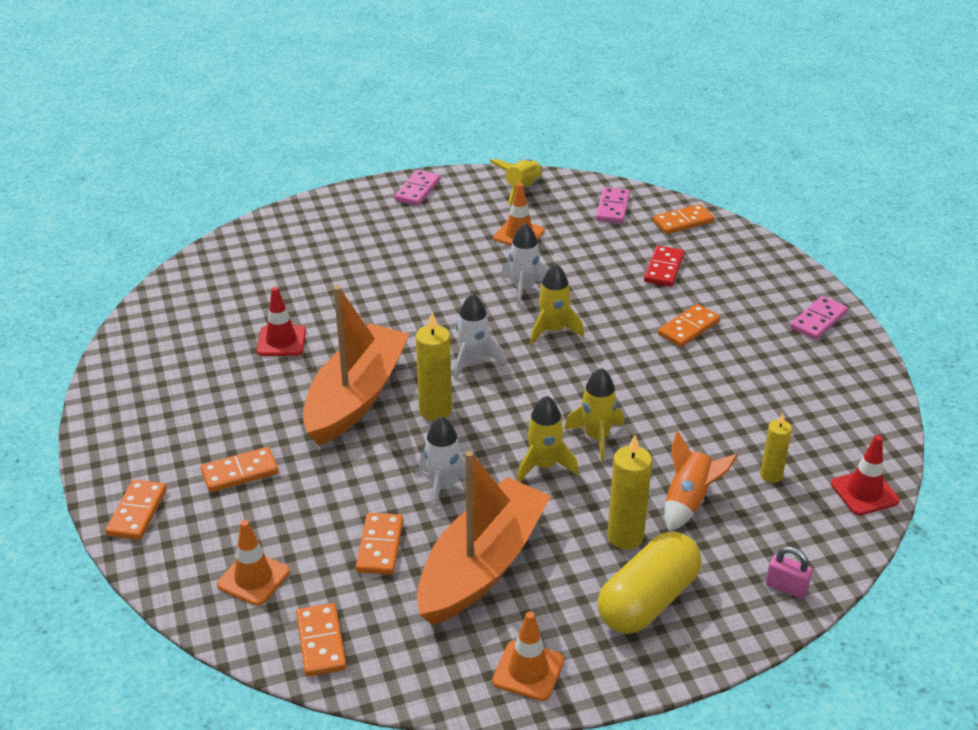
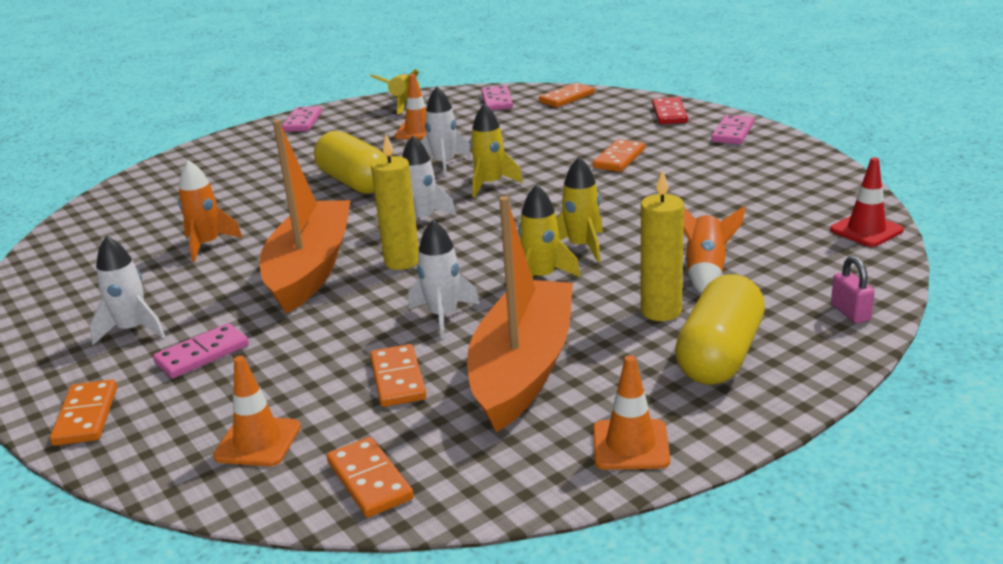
camera: 15 degrees left, 10 degrees down
(194, 428) = (133, 330): none -> white rocket
(240, 472) = (202, 354): orange domino -> pink domino
(281, 341) = (207, 245): red traffic cone -> orange rocket
(433, 293) = (355, 183): none -> yellow capsule
(664, 269) = (569, 127): red domino -> red domino (669, 114)
(771, 475) = (770, 237): yellow candle -> none
(786, 587) = (850, 312): pink padlock -> pink padlock turned 60 degrees clockwise

